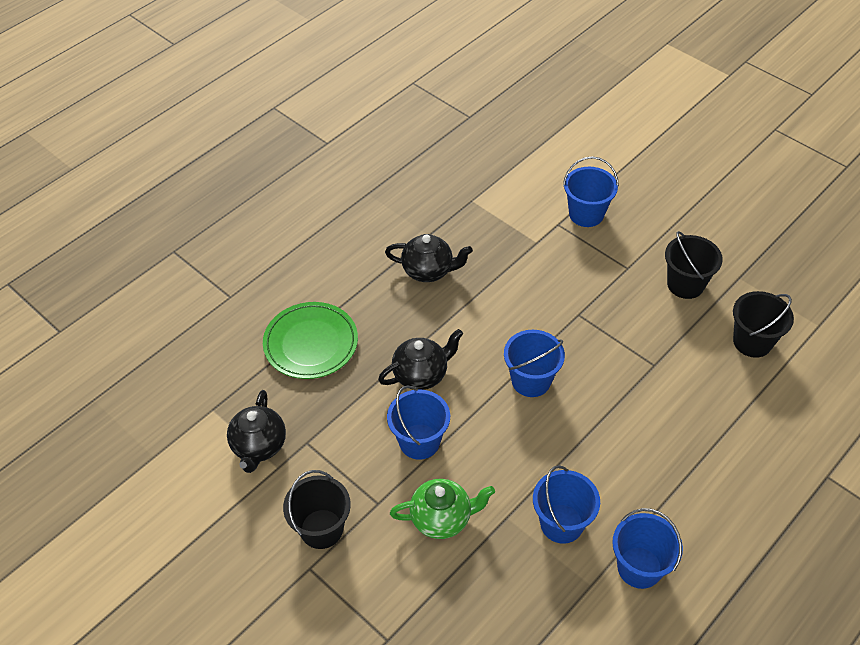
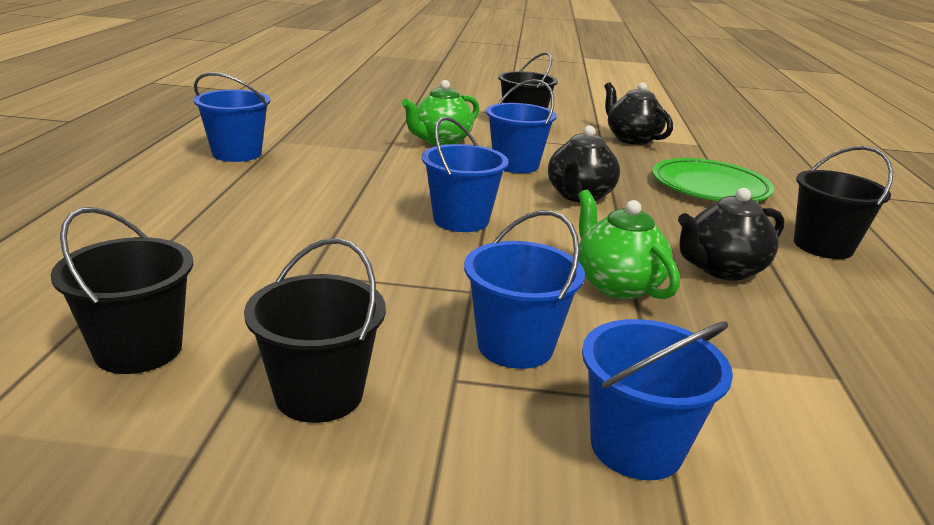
camera: 140 degrees right, 25 degrees down
(340, 260) = (823, 246): none -> black bucket
(500, 286) = (616, 285): none -> green teapot
(561, 523) = (332, 157): blue bucket -> blue bucket (515, 346)

